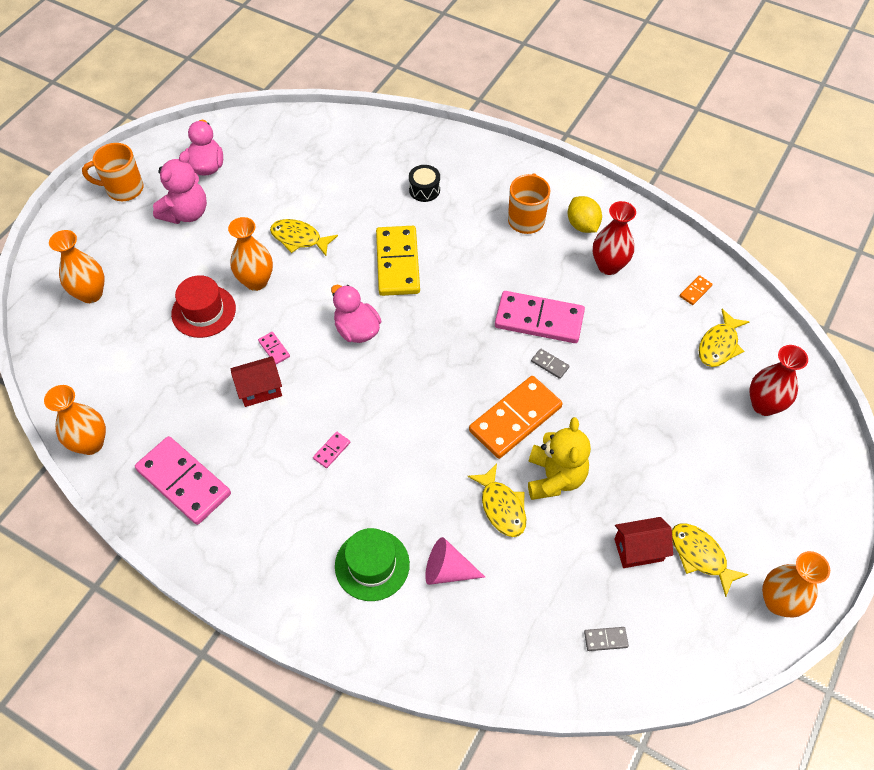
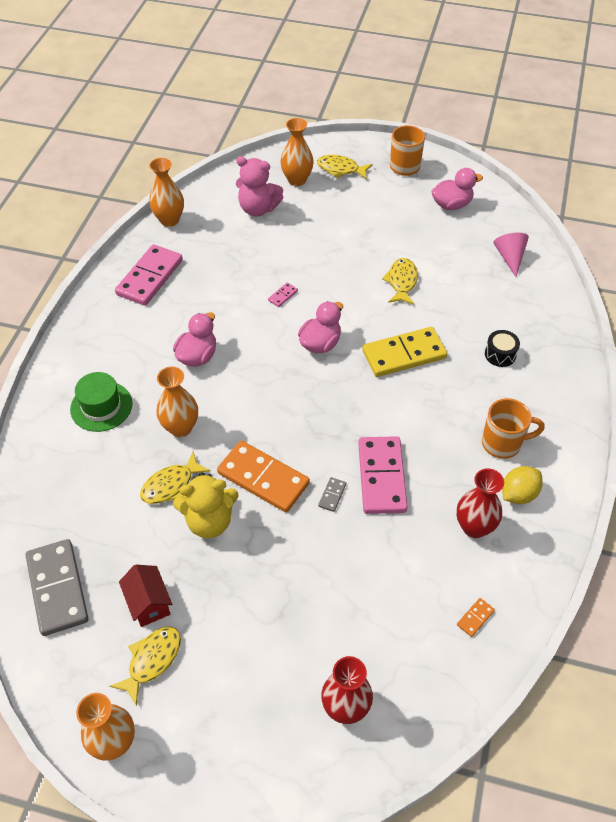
camera: 75 degrees right, 5 degrees down
(186, 213) = (397, 207): pink teddy bear -> pink teddy bear (258, 209)
(203, 311) = (304, 245): red hat -> none
(256, 281) = (345, 267): orange vase -> orange vase (180, 428)
(260, 389) = (241, 298): red house -> none
(332, 450) = (197, 356): pink domino -> pink duck
(447, 570) = (104, 458): pink cone -> pink cone (509, 257)
(605, 639) = (57, 588): grey domino -> grey domino, size x2.46
(695, 291) = (475, 618): orange domino -> orange domino turned 75 degrees counterclockwise
(719, 345) = (410, 651): yellow fish -> yellow fish (340, 169)

